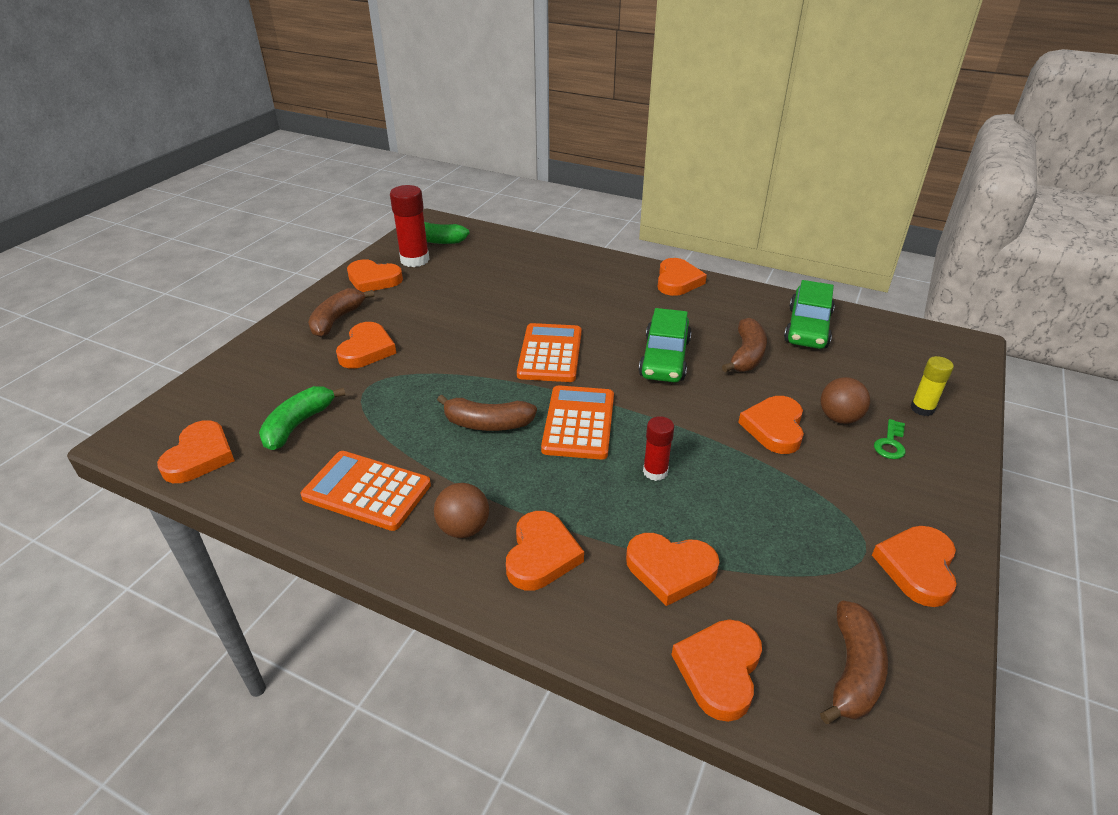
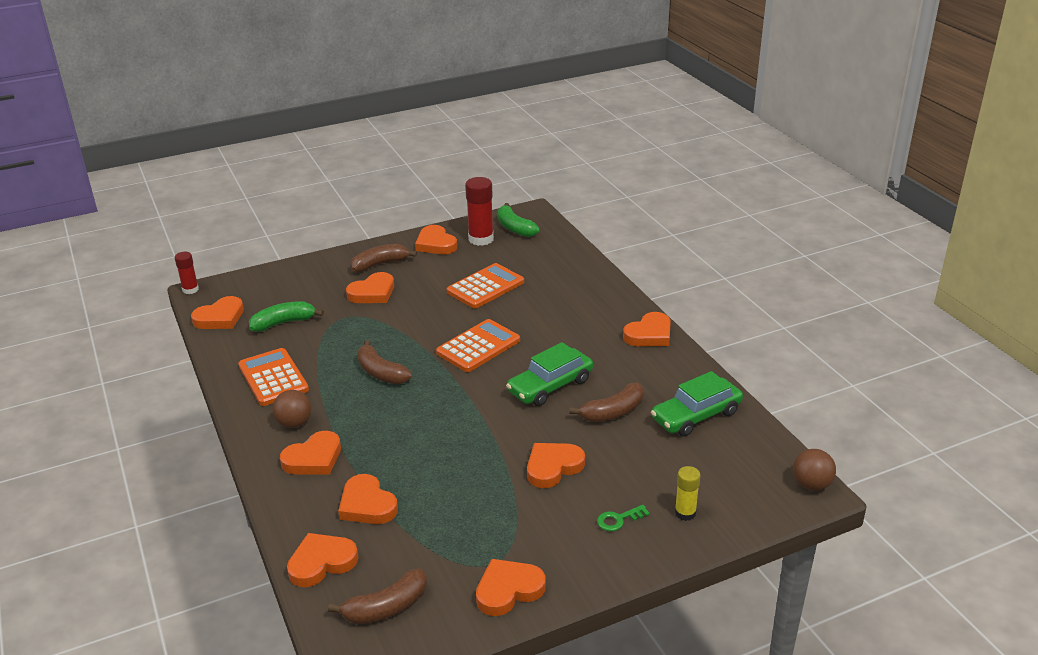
camera: 40 degrees right, 5 degrees down
(578, 423) = (433, 399): orange calculator -> orange calculator (485, 287)
(655, 472) = (436, 451): red glue stick -> red glue stick (190, 290)
(839, 418) = (610, 485): brown ball -> brown ball (811, 485)

